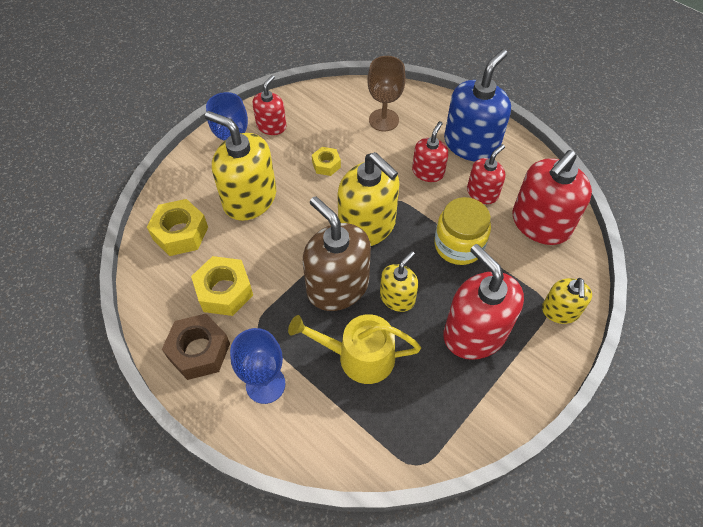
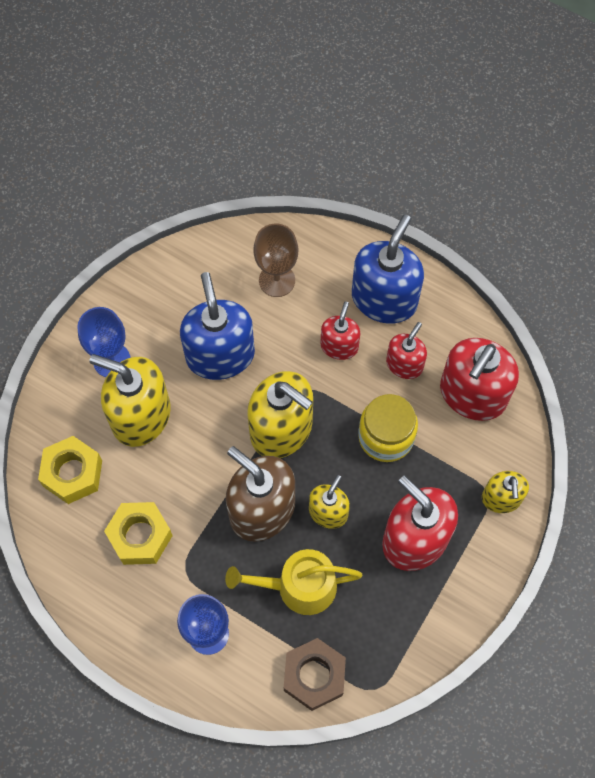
camera: 10 degrees left, 10 degrees up
(199, 351) = (130, 610): brown nut -> brown nut (314, 676)
(271, 126) = (144, 310): red soap dispenser -> none
(326, 165) = (220, 355): yellow nut -> blue soap dispenser

